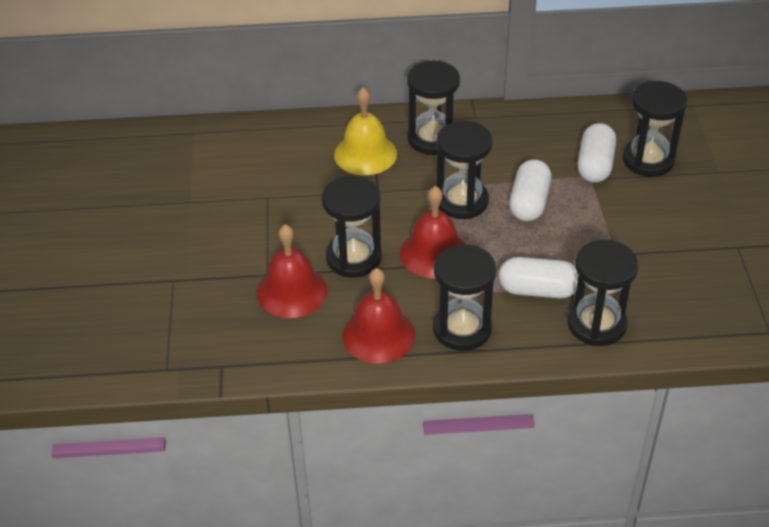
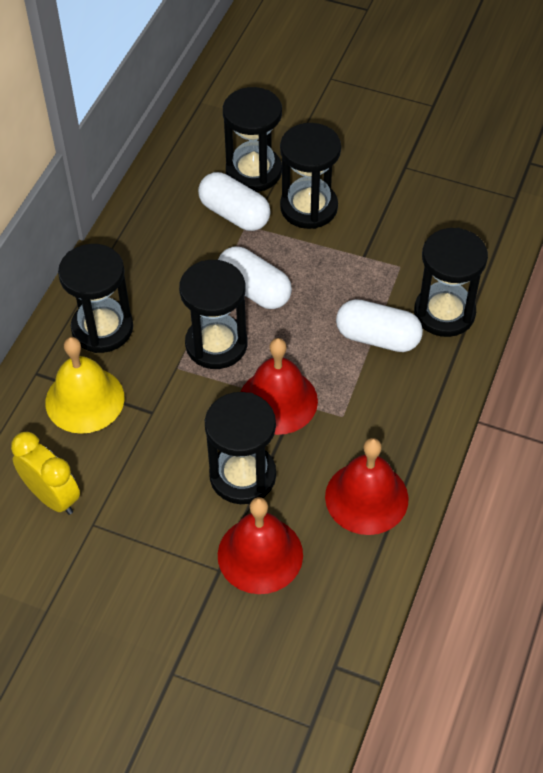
camera: 65 degrees left, 10 degrees up
(277, 170) = (52, 497): none -> yellow clock
(462, 329) = (395, 421): black hourglass -> black hourglass (309, 207)
(537, 290) = (377, 337): white capsule -> white capsule turned 75 degrees clockwise

